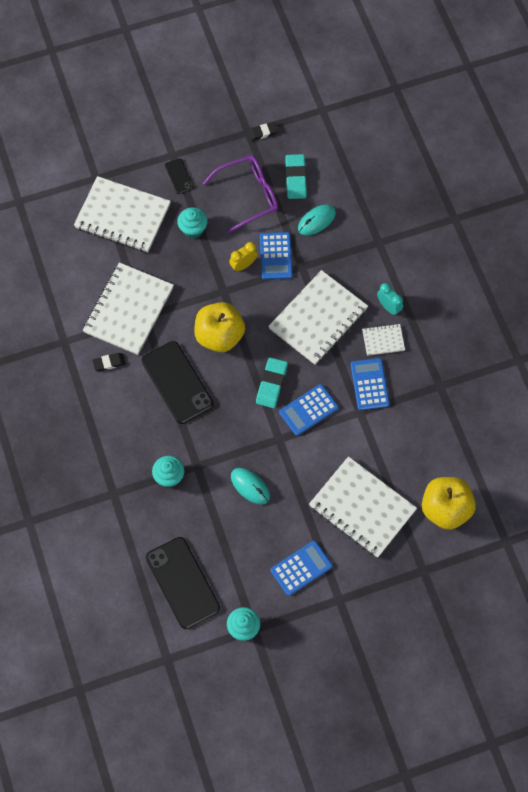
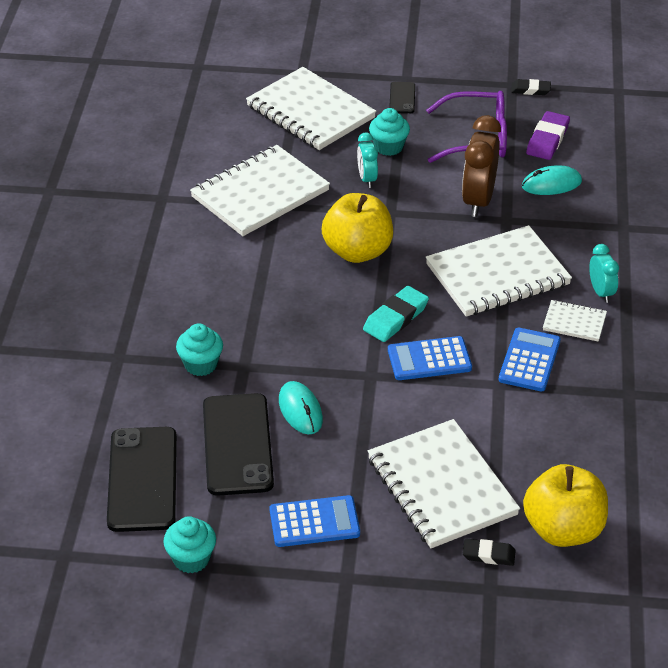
camera: 25 degrees right, 25 degrees down
(109, 363) = (202, 233): black eraser -> black eraser (488, 555)
(177, 382) = (274, 278): black phone -> black phone (237, 444)
(193, 266) = (367, 179): none -> turquoise clock
(243, 265) = (431, 196): yellow clock -> none
(275, 256) = (478, 200): blue calculator -> brown clock
(295, 178) = (547, 139): turquoise eraser -> purple eraser

